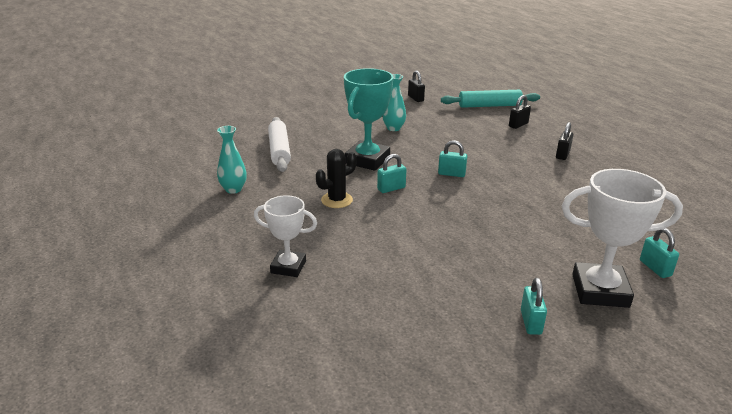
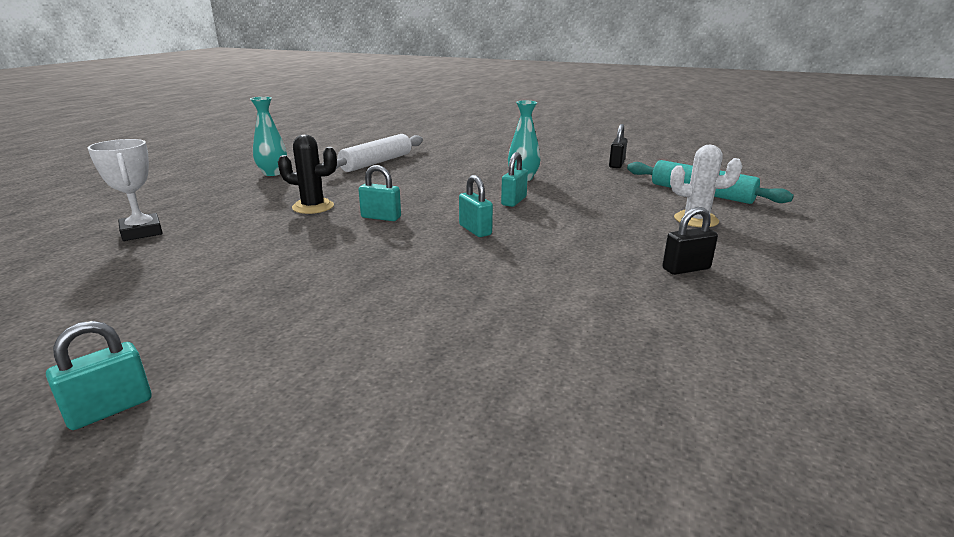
camera: 45 degrees right, 5 degrees down
(367, 160) = (426, 191): turquoise trophy -> none
(518, 125) = (696, 220): black padlock -> white cactus
(600, 291) = (278, 444): white trophy -> none
(655, 268) = (444, 485): turquoise padlock -> turquoise padlock (514, 201)

